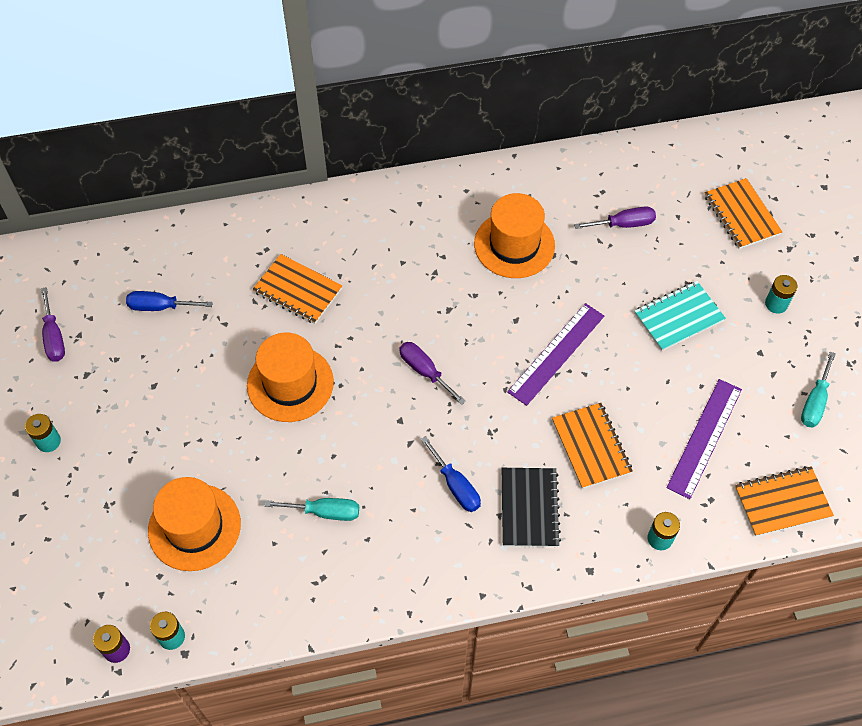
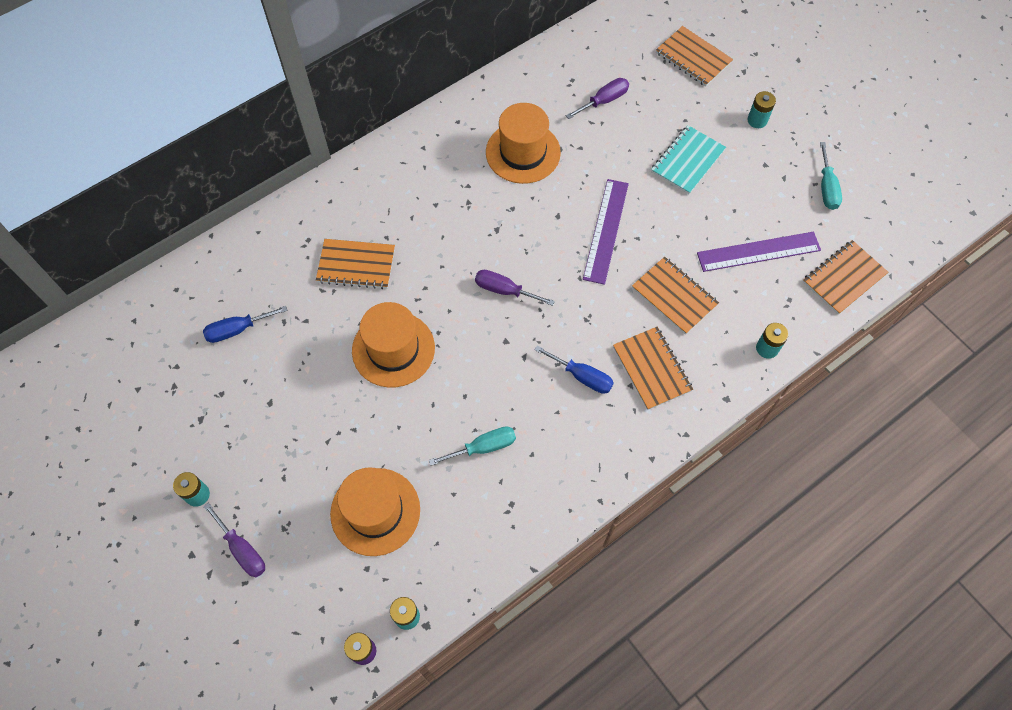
camera: 25 degrees left, 5 degrees up
(54, 337) = (151, 398): purple screwdriver -> purple screwdriver (242, 550)
(529, 508) = (652, 369): black notebook -> orange notebook
(704, 437) = (758, 251): purple ruler -> purple ruler turned 75 degrees clockwise

